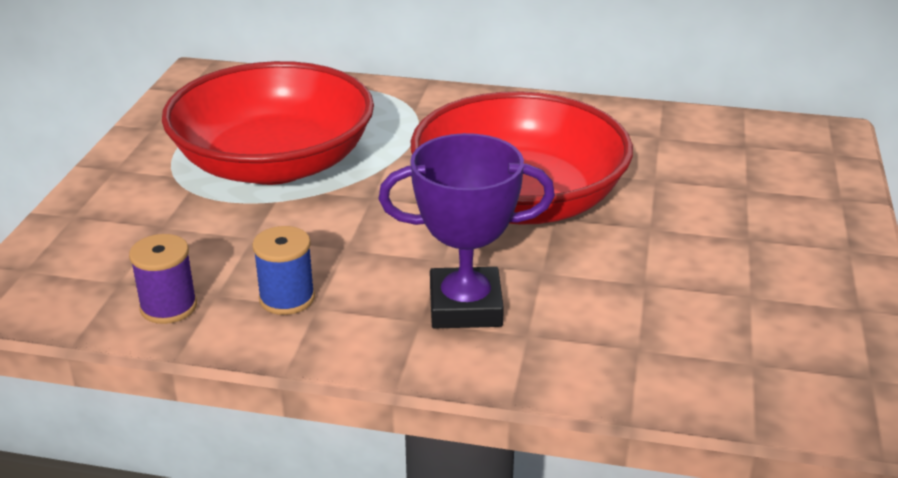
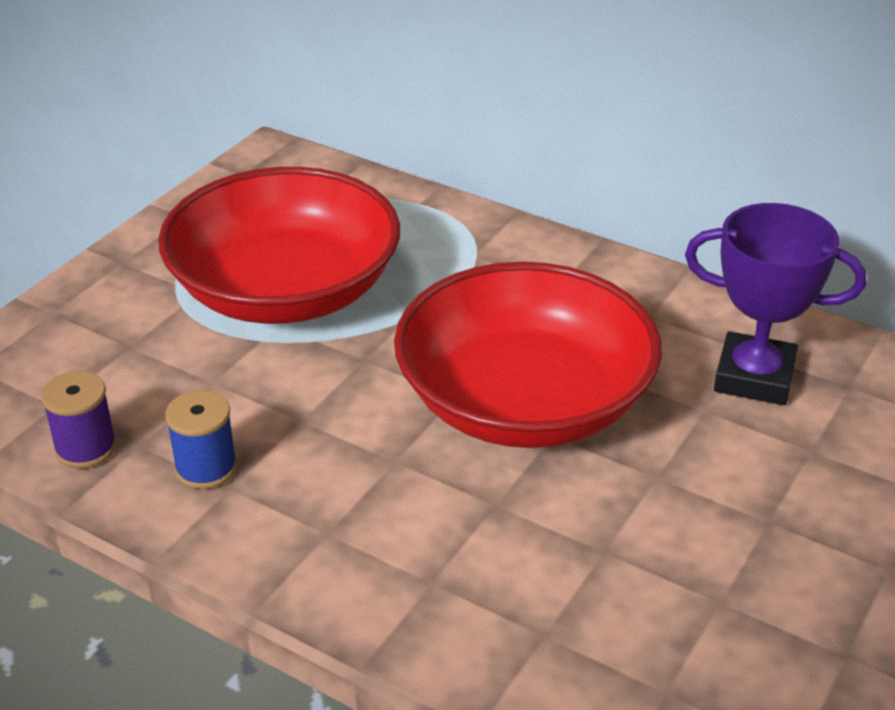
camera: 20 degrees right, 5 degrees up
(465, 306) = (384, 528): purple trophy -> purple trophy (754, 377)

